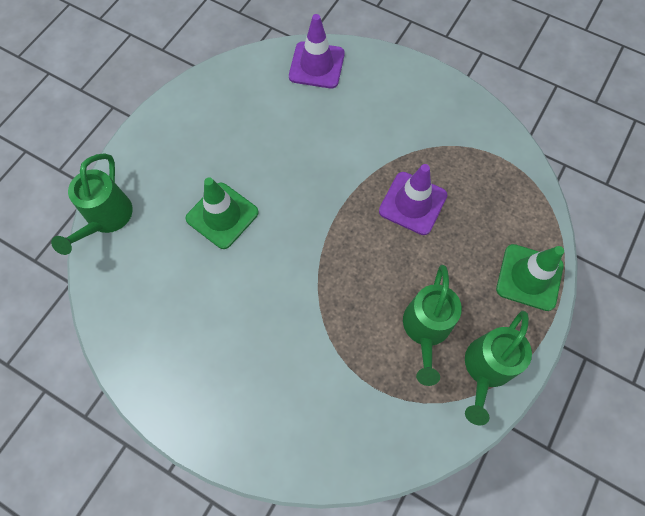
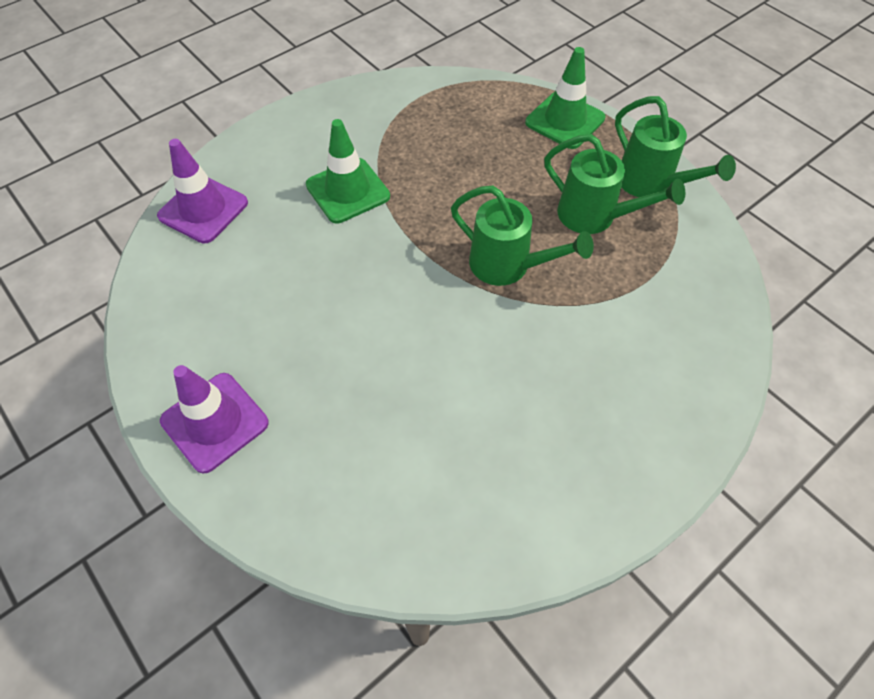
camera: 70 degrees left, 10 degrees down
(106, 219) = (300, 528): green watering can -> green watering can (508, 266)
(222, 215) = (368, 372): green traffic cone -> green traffic cone (348, 191)
(412, 203) = (442, 180): purple traffic cone -> purple traffic cone (215, 422)

